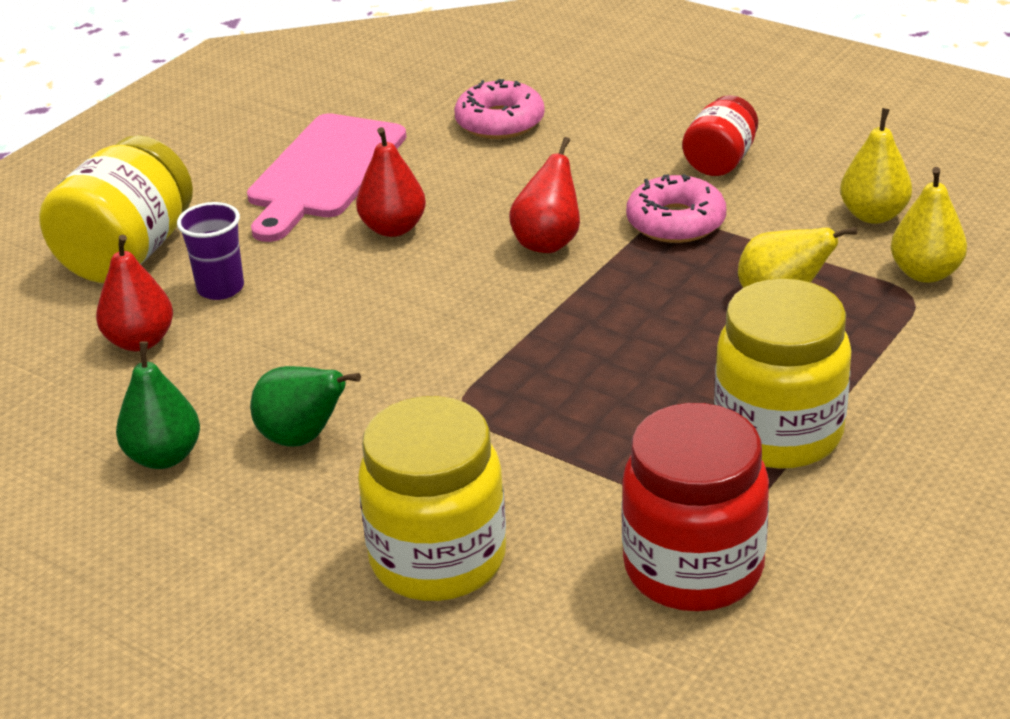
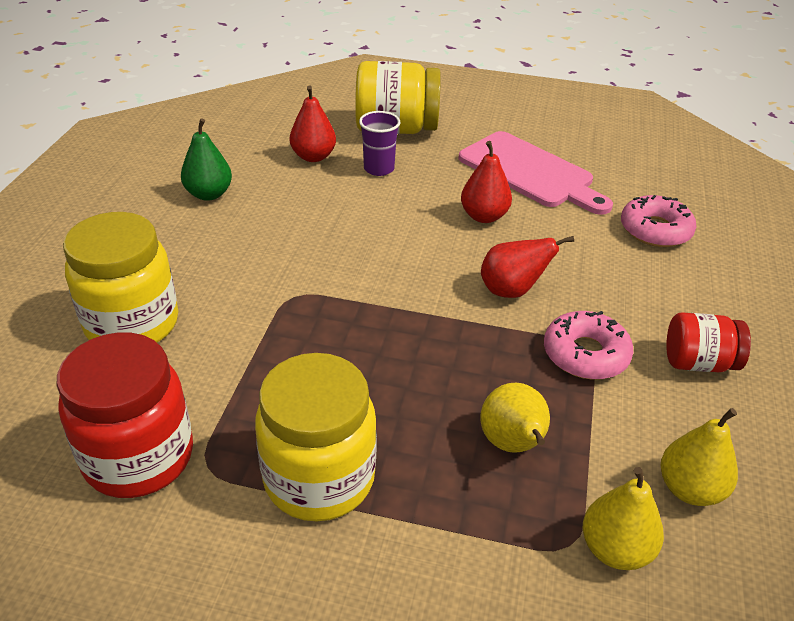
camera: 65 degrees right, 5 degrees up
(302, 438) = (240, 238): green pear -> none
(324, 172) = (530, 172): pink cutting board -> pink cutting board turned 135 degrees counterclockwise

